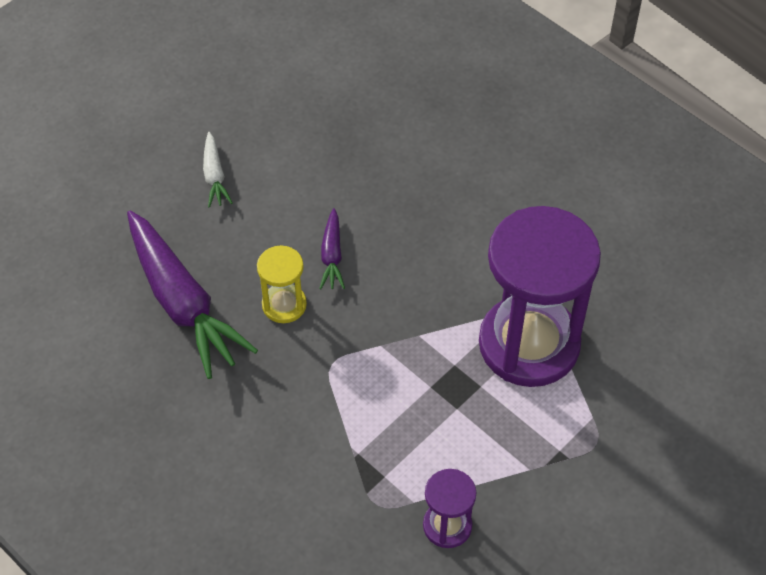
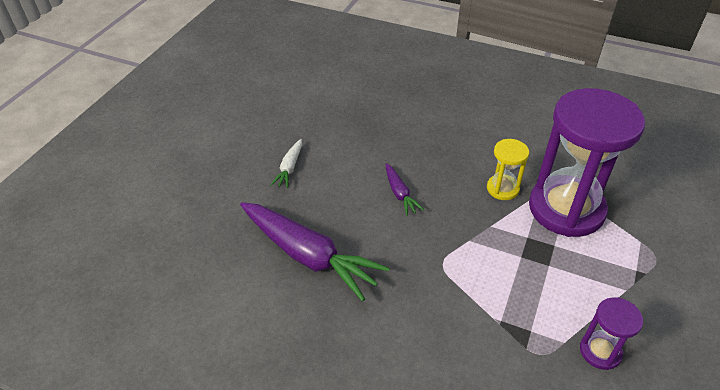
camera: 20 degrees left, 10 degrees down
(214, 176) = (289, 168): white carrot -> white carrot turned 45 degrees clockwise
(284, 305) = (385, 234): yellow hourglass -> yellow hourglass (502, 188)

